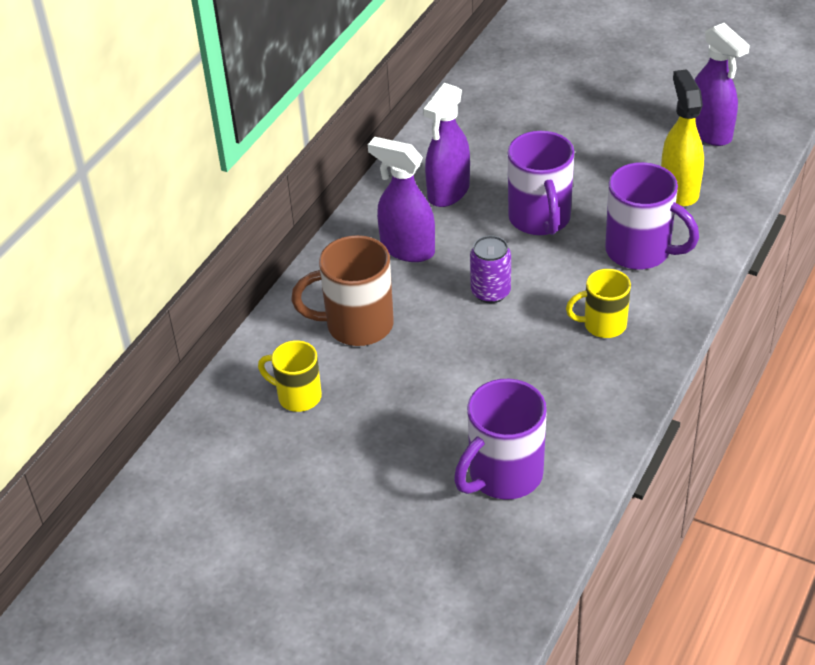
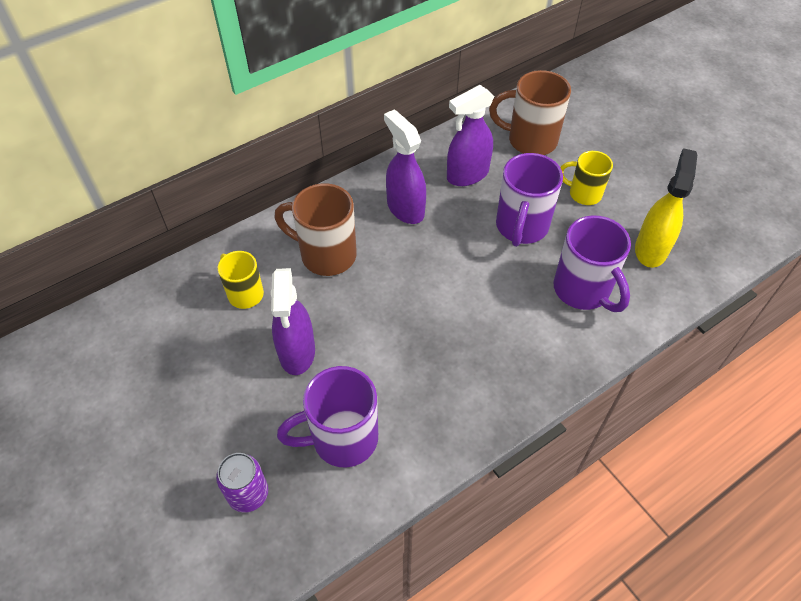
camera: 25 degrees right, 10 degrees up
(489, 134) = (530, 140): none -> brown mug
(490, 292) = (442, 272): purple can -> purple can (248, 494)
(603, 325) = (510, 342): yellow mug -> yellow mug (583, 194)
(710, 132) = (710, 209): purple spray bottle -> purple spray bottle (297, 352)

